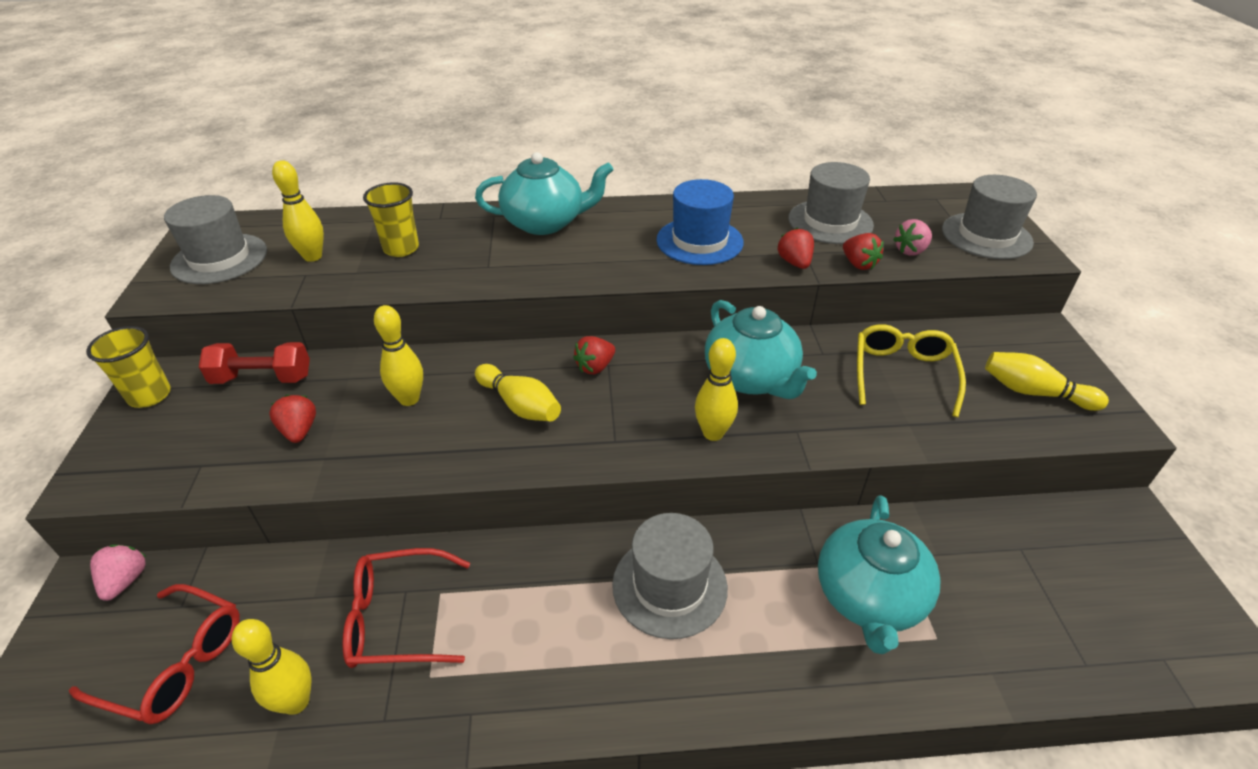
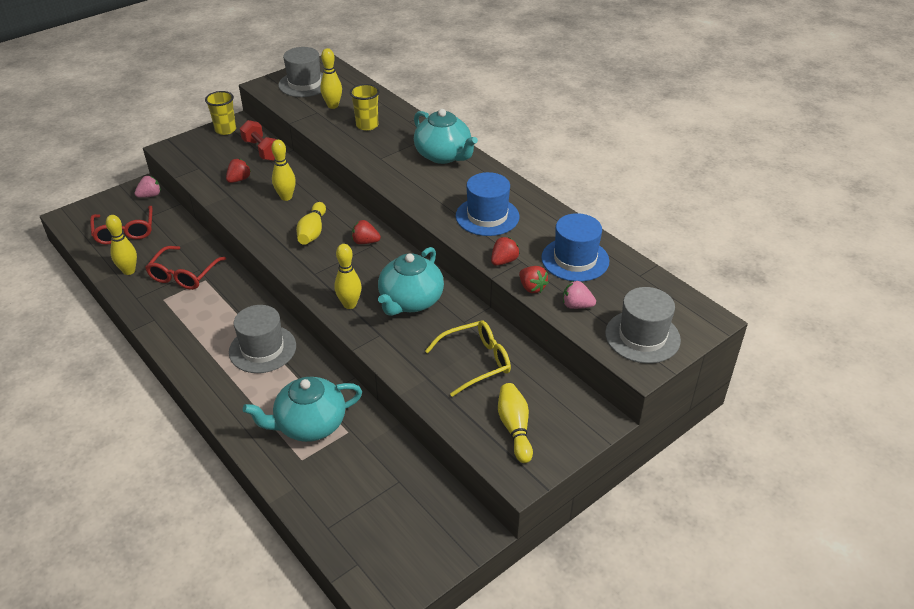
camera: 55 degrees right, 0 degrees up
(397, 618) = (184, 275): red glasses -> red glasses turned 120 degrees counterclockwise
(830, 222) = (575, 259): grey hat -> blue hat
(858, 264) = (532, 288): red strawberry -> red strawberry turned 60 degrees counterclockwise

